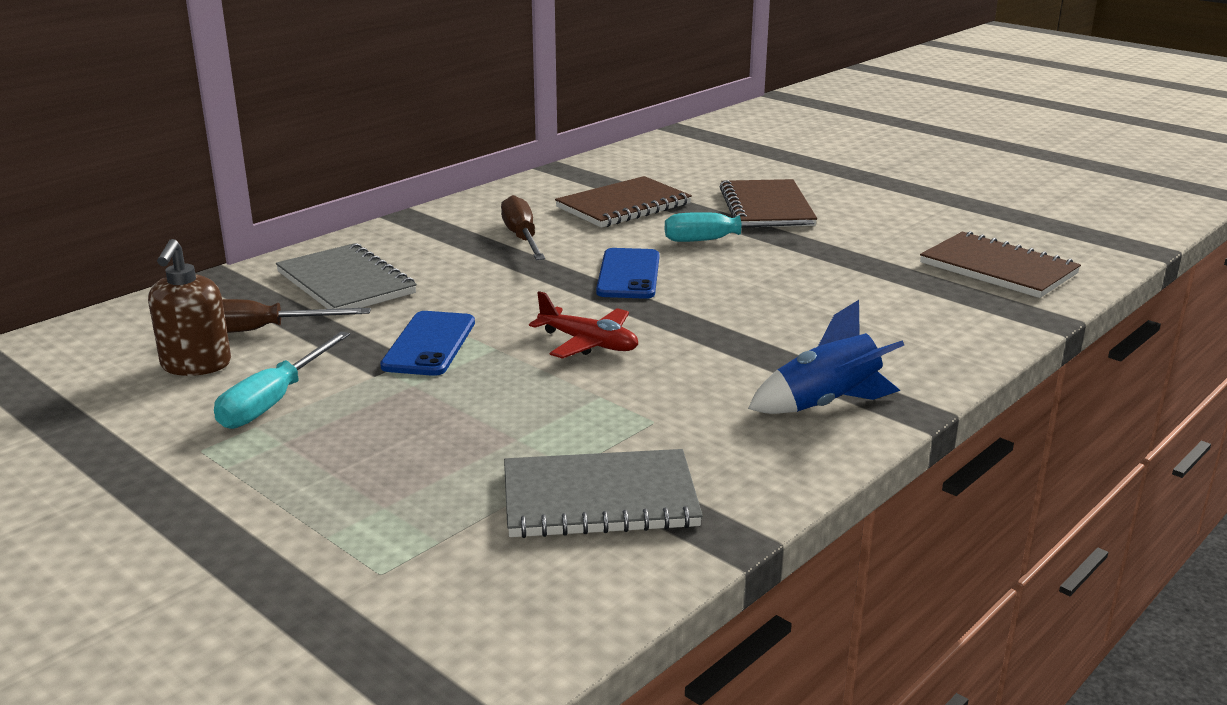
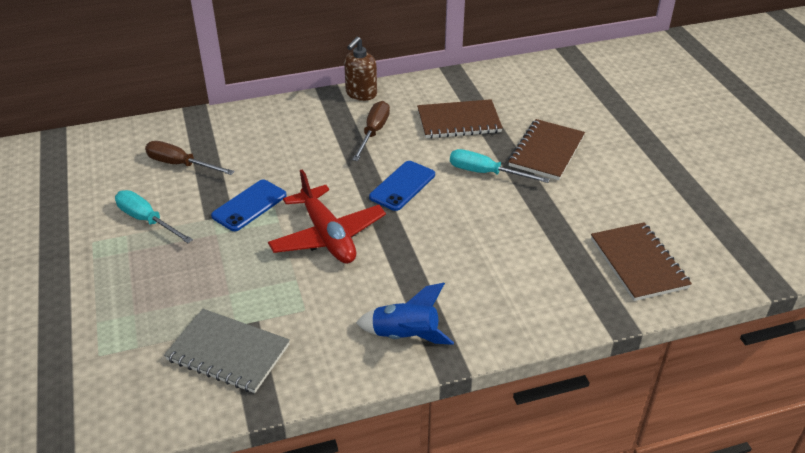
camera: 30 degrees right, 15 degrees up
(196, 365) = (134, 180): brown soap dispenser -> brown soap dispenser (361, 94)
(274, 401) = (147, 220): turquoise screwdriver -> turquoise screwdriver turned 75 degrees clockwise
(346, 283) = (251, 140): grey notebook -> none
(588, 343) = (327, 236): red plane -> red plane, size x1.65

